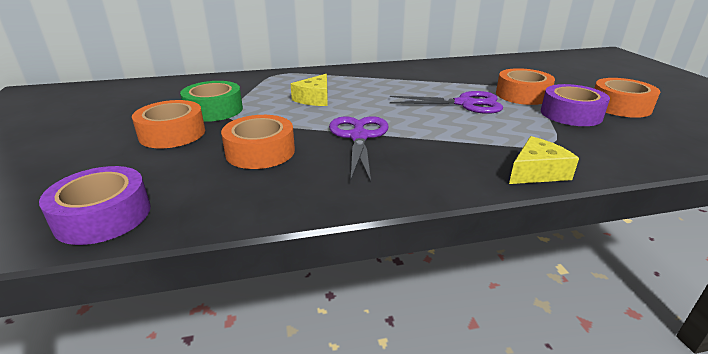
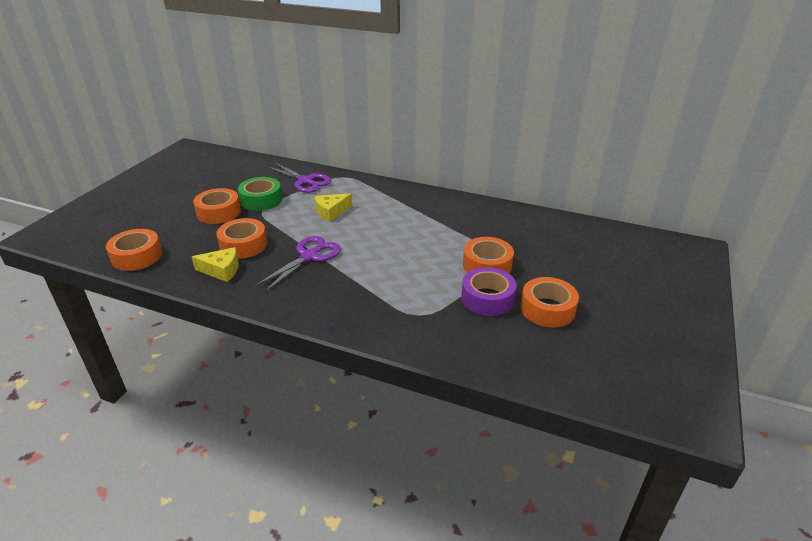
camera: 35 degrees right, 5 degrees up
(103, 216) = (137, 256): purple tape -> orange tape
(465, 104) = (425, 256): purple scissors -> purple scissors (305, 181)
(537, 172) = (367, 329): yellow cheese -> yellow cheese (221, 270)

